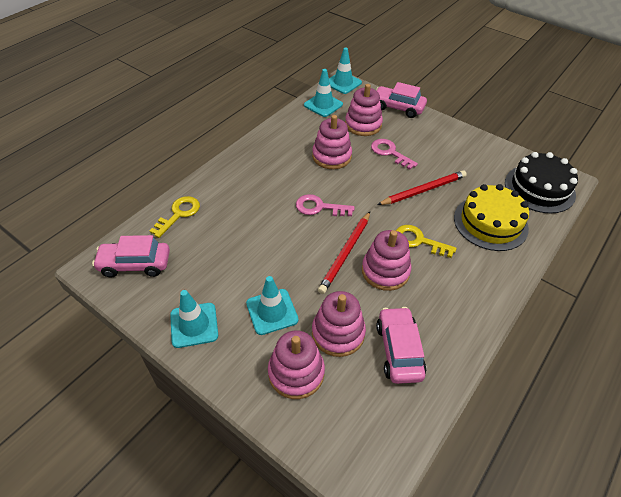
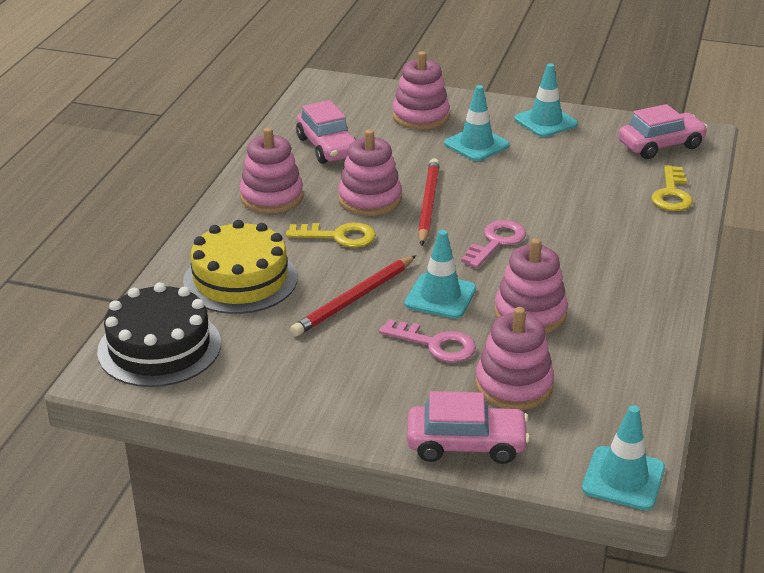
camera: 160 degrees right, 15 degrees down
(319, 207) = (496, 242): pink key -> pink key turned 45 degrees counterclockwise
(323, 105) = (621, 408): turquoise traffic cone -> turquoise traffic cone (440, 296)
(338, 333) = (396, 145): pink stacking toy -> pink stacking toy (271, 197)

